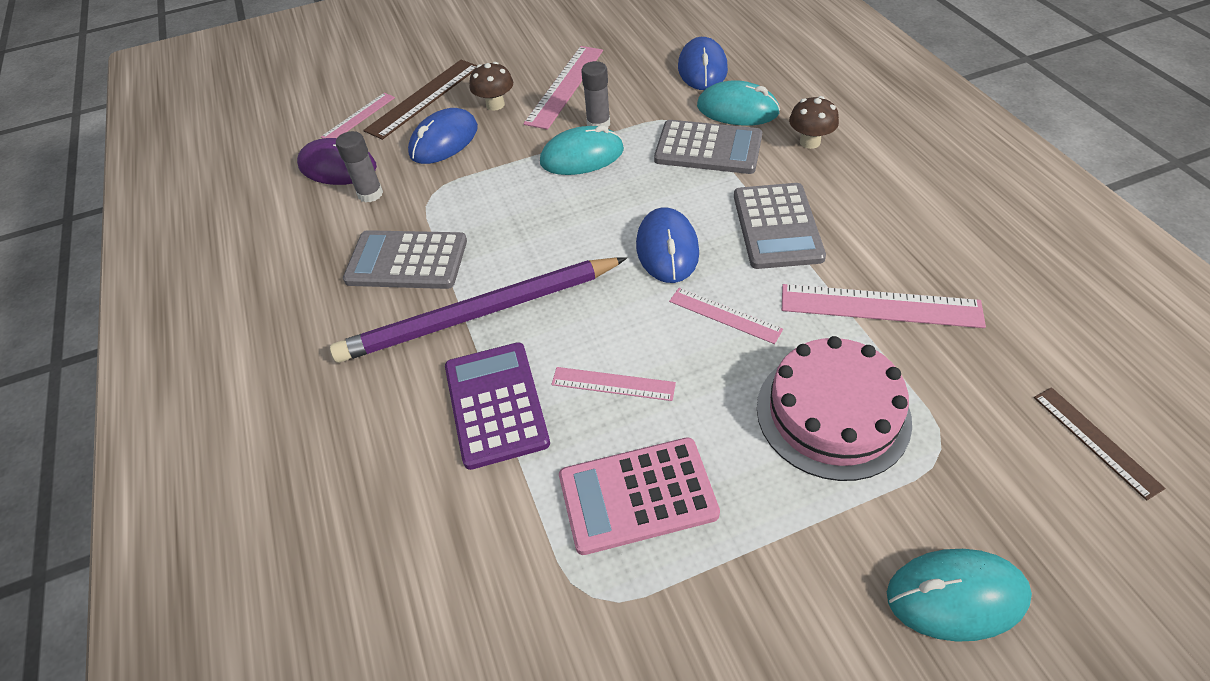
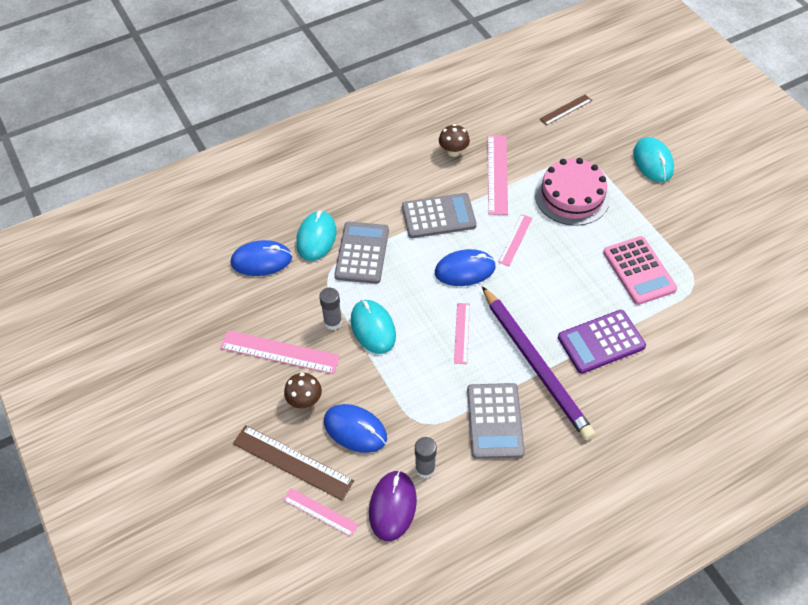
camera: 100 degrees left, 5 degrees up
(613, 383) = (574, 287): pink ruler -> pink ruler (461, 333)
(810, 142) = (354, 199): brown mushroom -> brown mushroom (453, 151)

